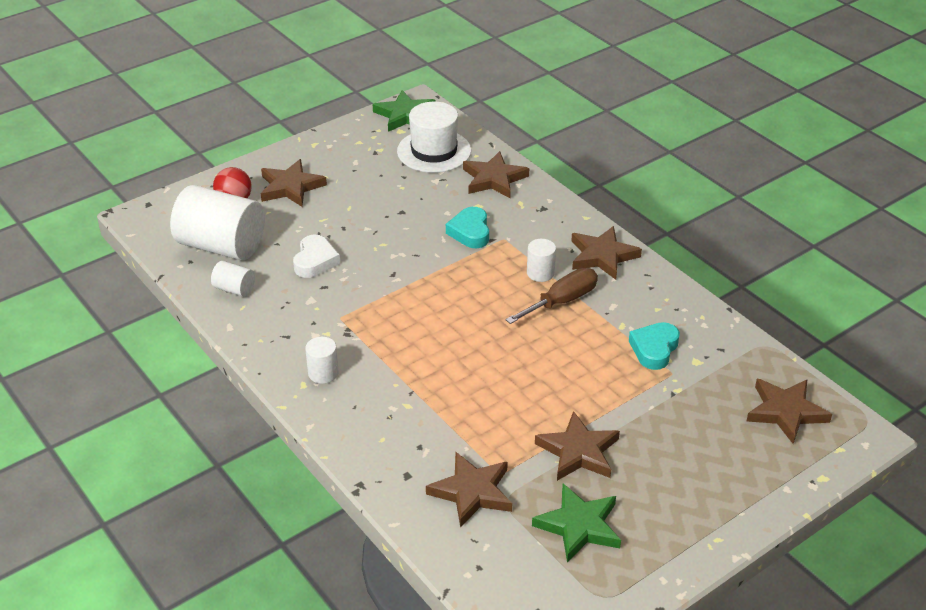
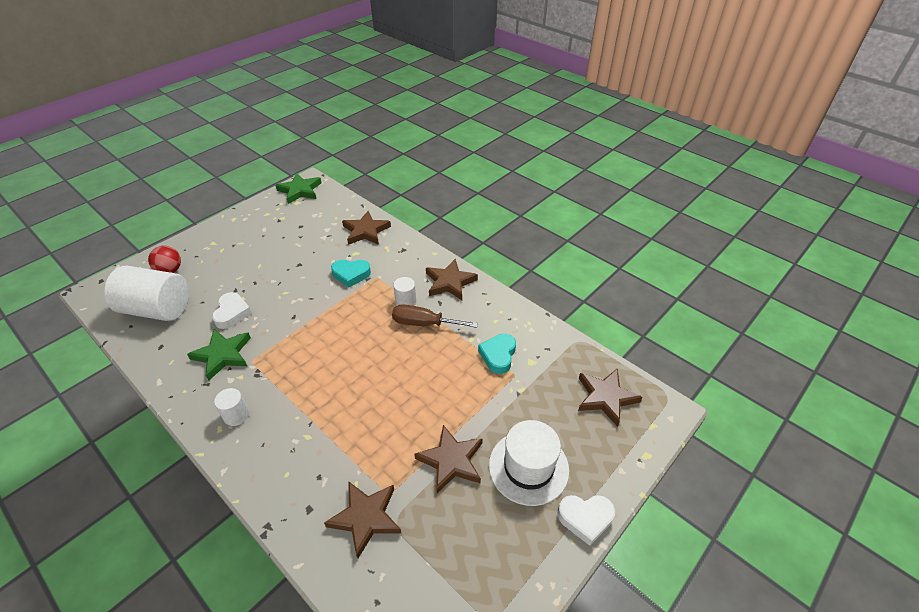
camera: 10 degrees left, 5 degrees up
(234, 289) = (165, 346): white cylinder -> none
(291, 187) = (214, 254): brown star -> none
(434, 151) = (321, 215): white hat -> white hat (528, 467)
(470, 232) = (351, 274): turquoise heart -> turquoise heart turned 75 degrees counterclockwise
(562, 301) = (424, 323): brown screwdriver -> brown screwdriver turned 120 degrees counterclockwise
(579, 526) = (460, 539): green star -> green star (222, 355)
(730, 528) = (585, 518): none -> white heart

